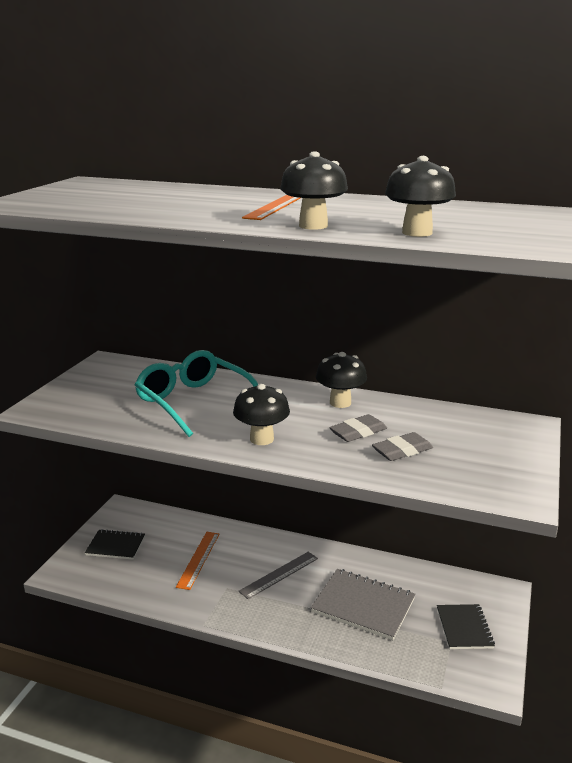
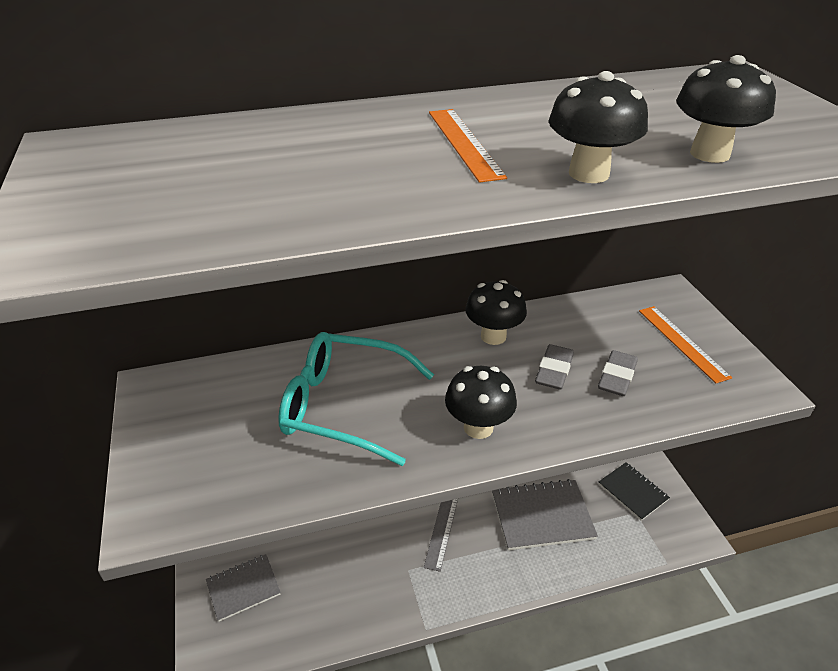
camera: 35 degrees left, 15 degrees up
(116, 546) = (243, 588): black notebook -> grey notebook
(198, 559) = (350, 552): orange ruler -> orange ruler (682, 343)

